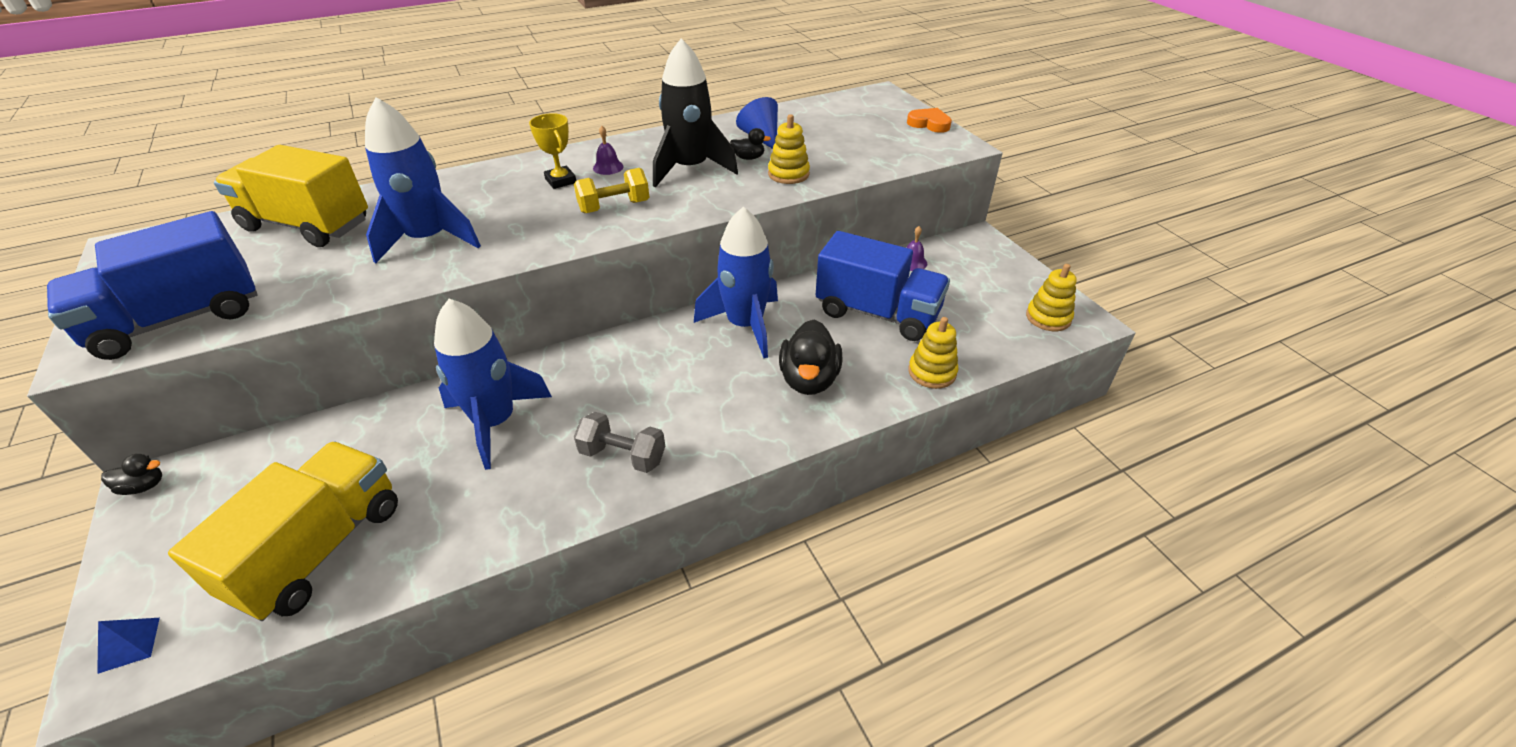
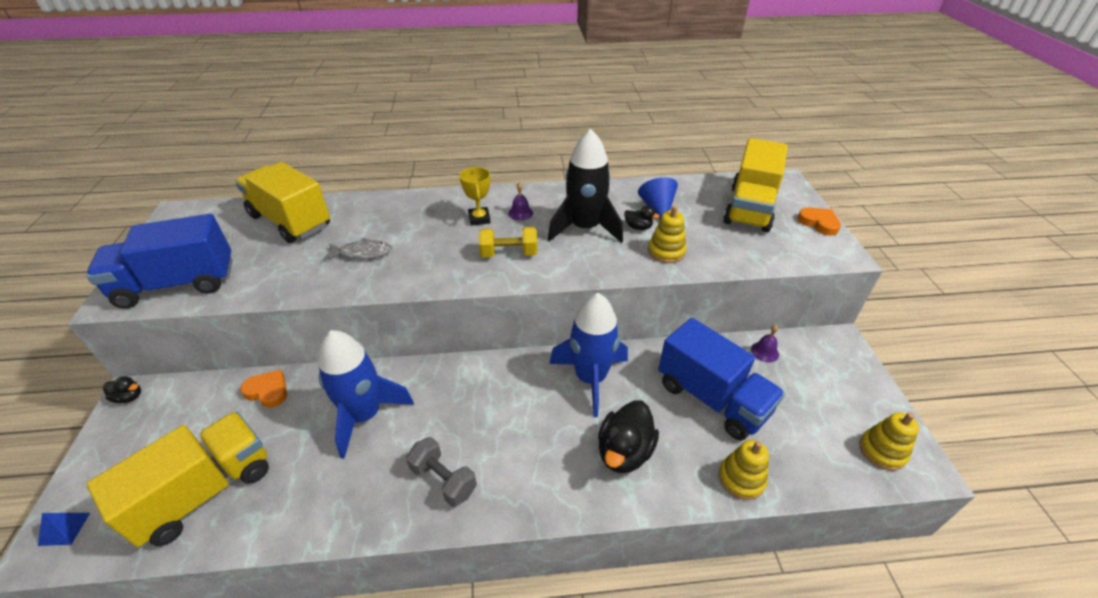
camera: 20 degrees right, 0 degrees up
(351, 430) = (268, 391): none -> orange heart
(429, 239) = (362, 253): blue rocket -> grey fish
(857, 122) = (749, 208): none -> yellow truck

